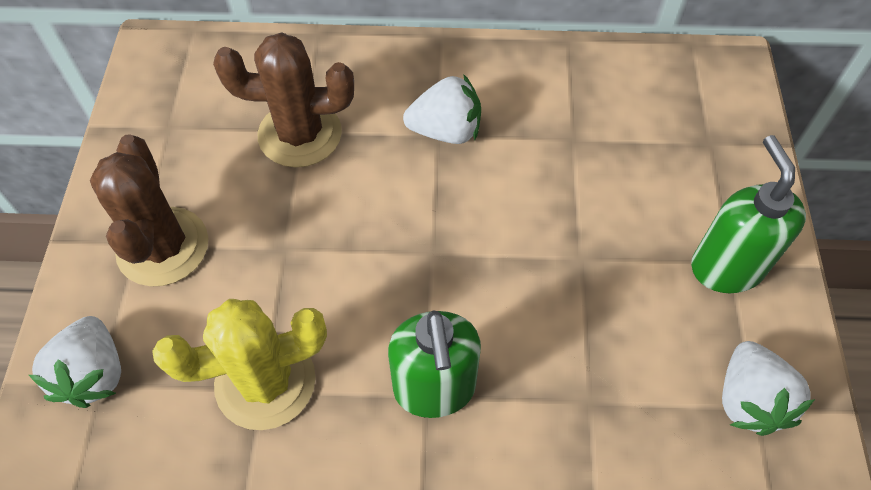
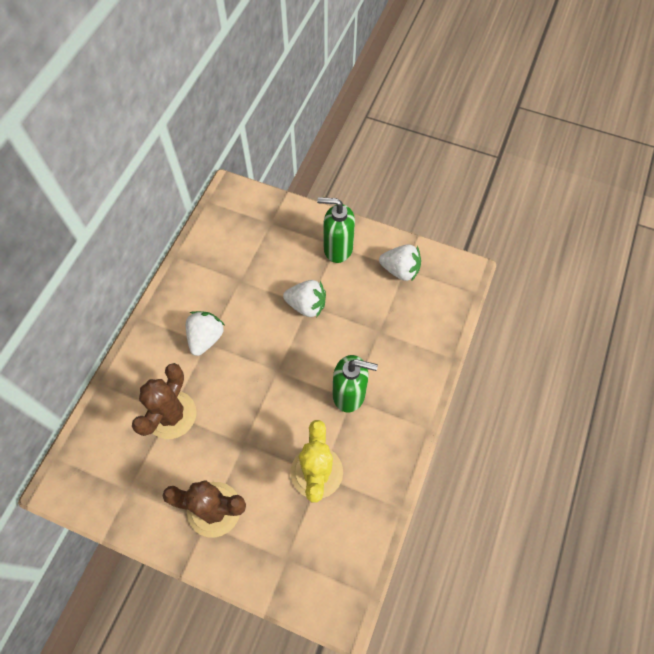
camera: 70 degrees left, 5 degrees up
(94, 374) = (279, 561): white strawberry -> white strawberry (306, 305)

